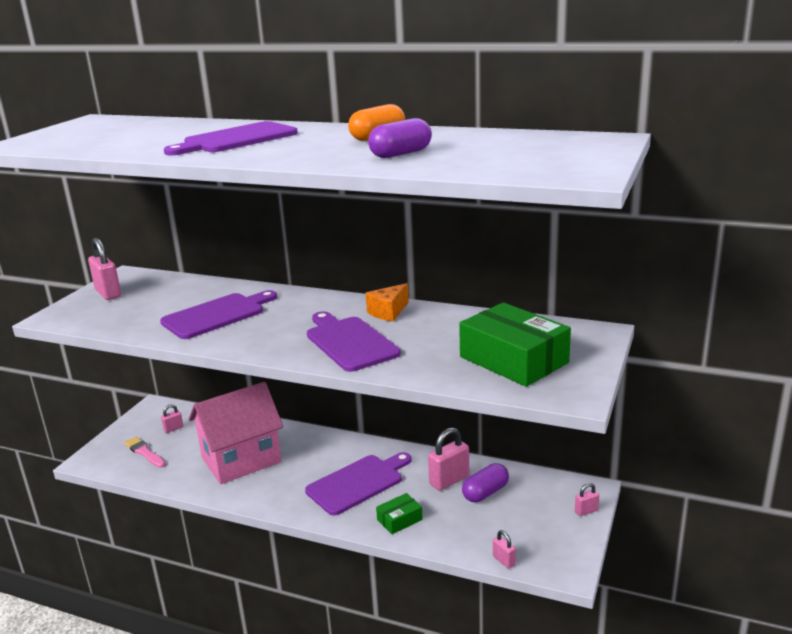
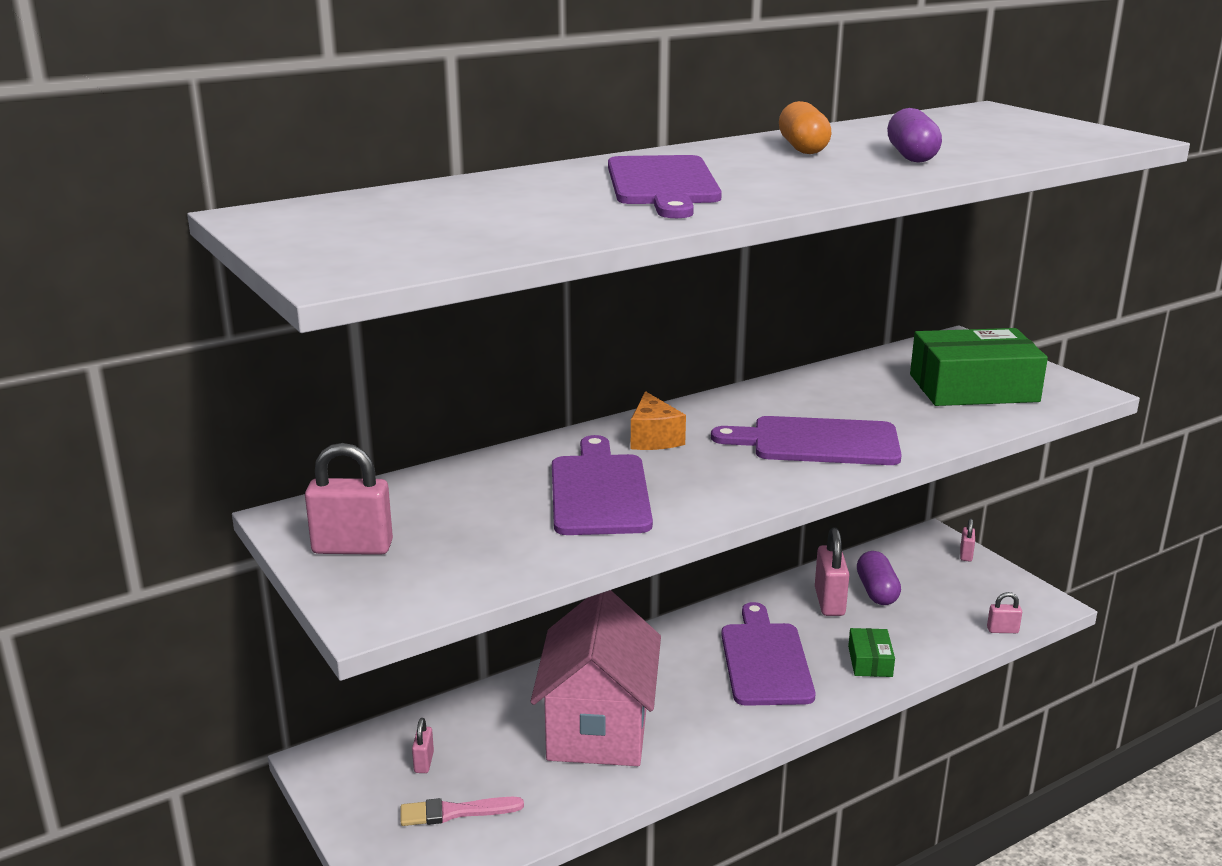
camera: 55 degrees left, 0 degrees up
(388, 312) = (762, 401): orange cheese -> orange cheese (653, 438)

